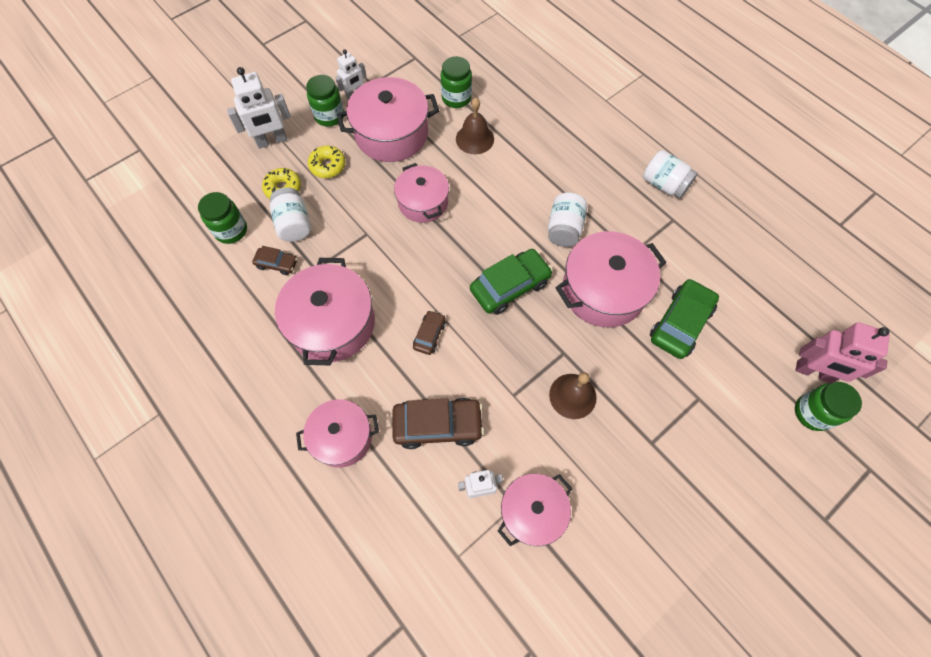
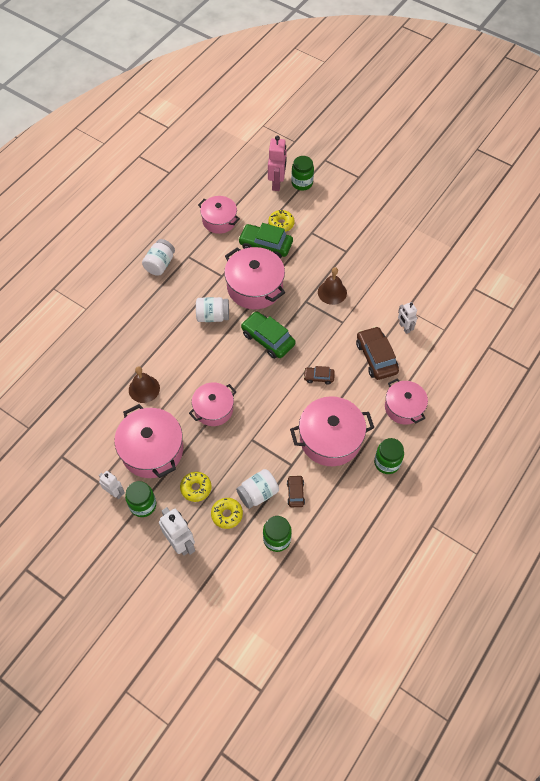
camera: 105 degrees left, 5 degrees down
(456, 98) = (103, 412): green jar -> green jar (387, 462)
(532, 511) = (406, 300): pink pot -> pink pot (219, 220)
(722, 356) = (281, 224): none -> yellow donut

